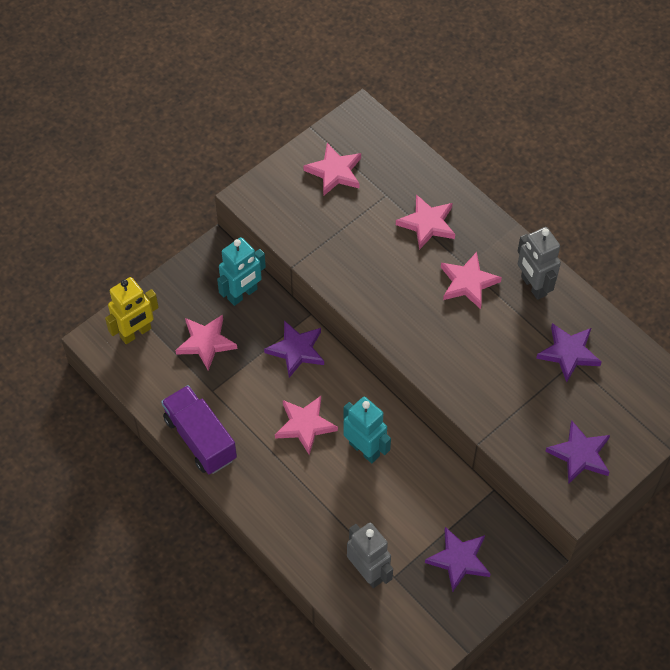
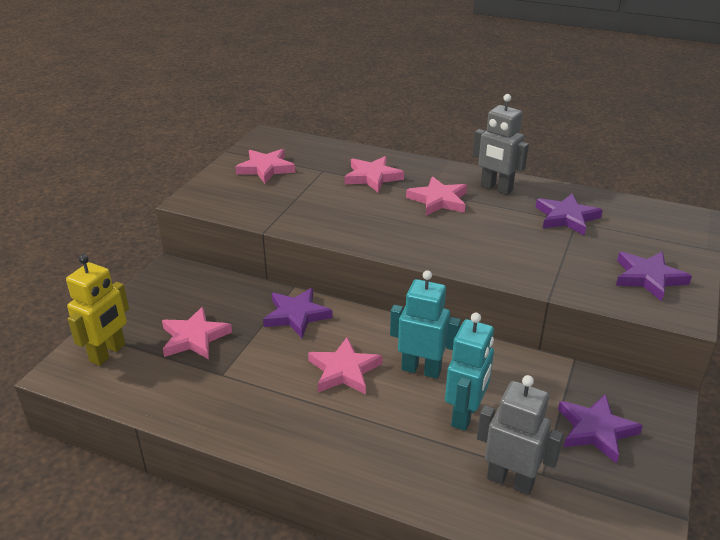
camera: 25 degrees left, 25 degrees down
(200, 438) = (230, 421): purple truck -> none
(242, 294) = (215, 291): turquoise robot -> turquoise robot (465, 415)

